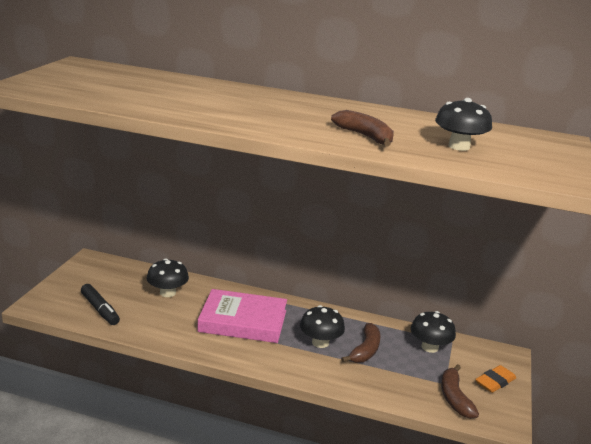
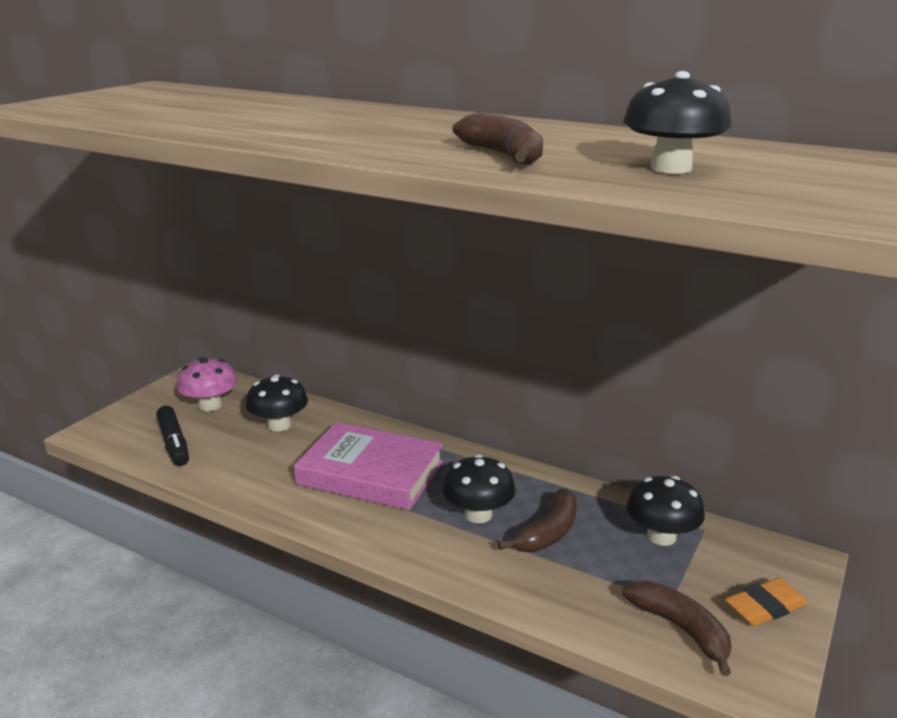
camera: 15 degrees right, 0 degrees up
(112, 281) = (210, 405): none -> pink mushroom
(454, 398) = (680, 629): brown banana -> brown banana turned 135 degrees clockwise

